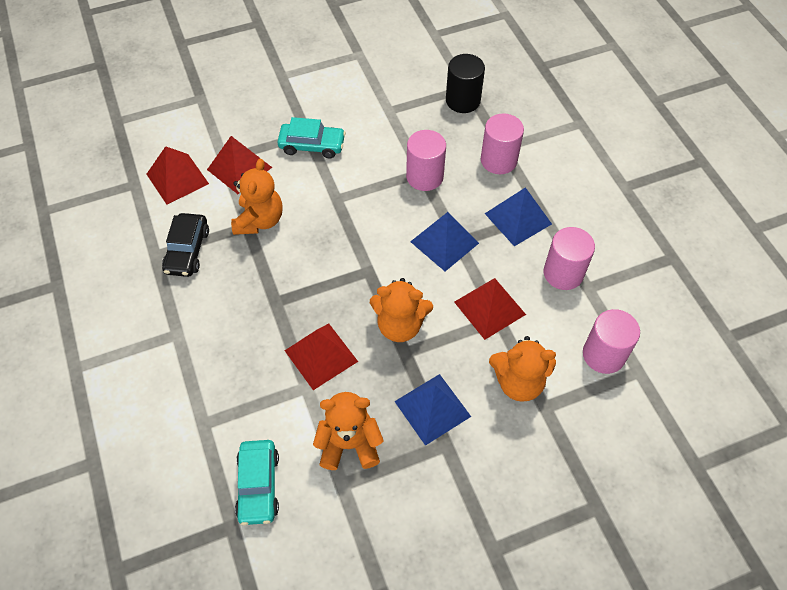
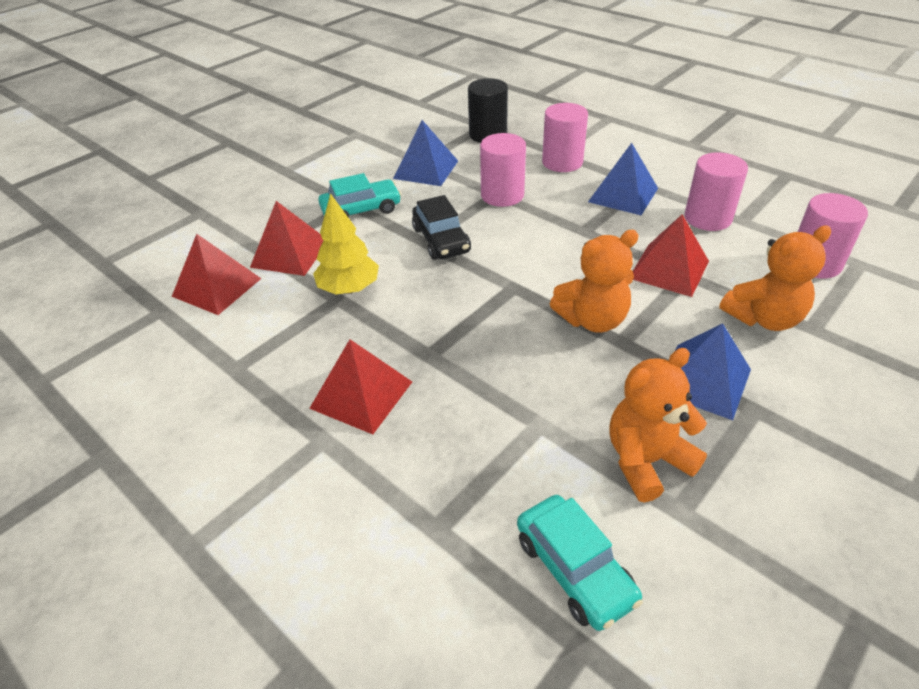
camera: 25 degrees left, 15 degrees down
(187, 251) = (277, 348): black car -> black car (441, 240)
(259, 220) = (349, 289): orange teddy bear -> yellow tree
(321, 356) = (529, 384): red pyramid -> red pyramid (361, 395)
(444, 242) = (571, 236): blue pyramid -> blue pyramid (426, 169)

